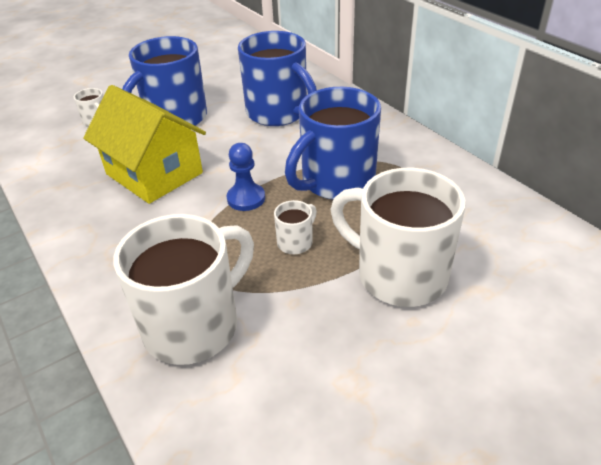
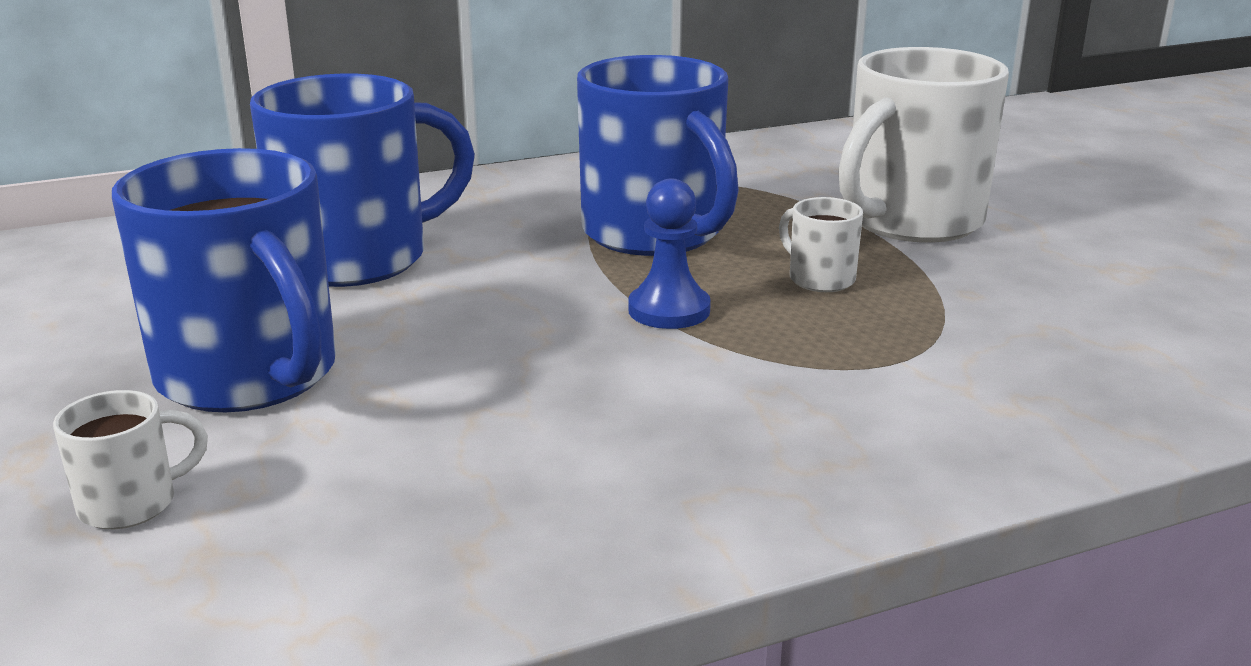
camera: 80 degrees left, 15 degrees down
(154, 173) = (507, 407): yellow house -> none
(194, 325) = (1031, 374): white mug -> none

